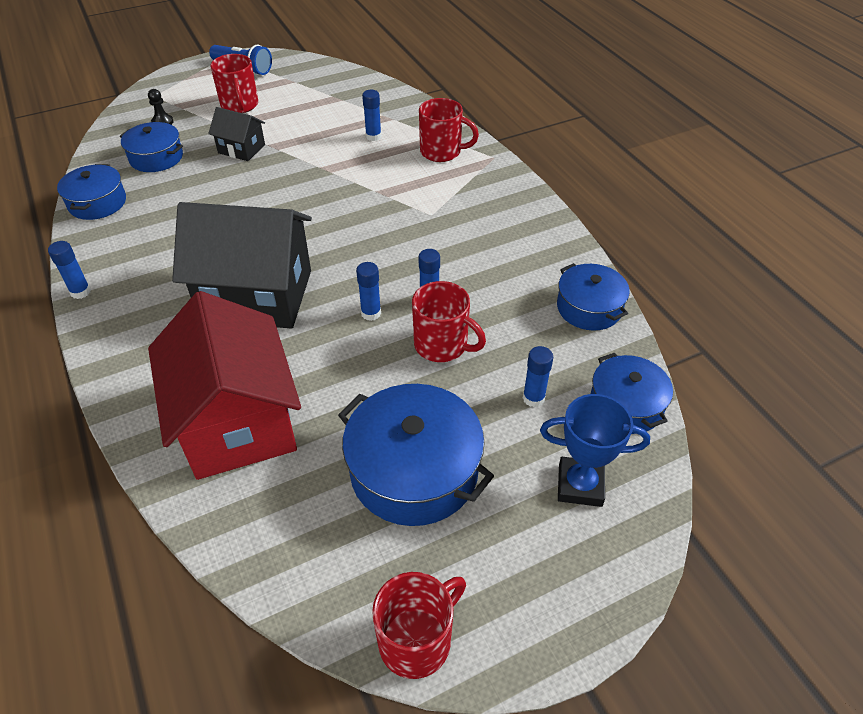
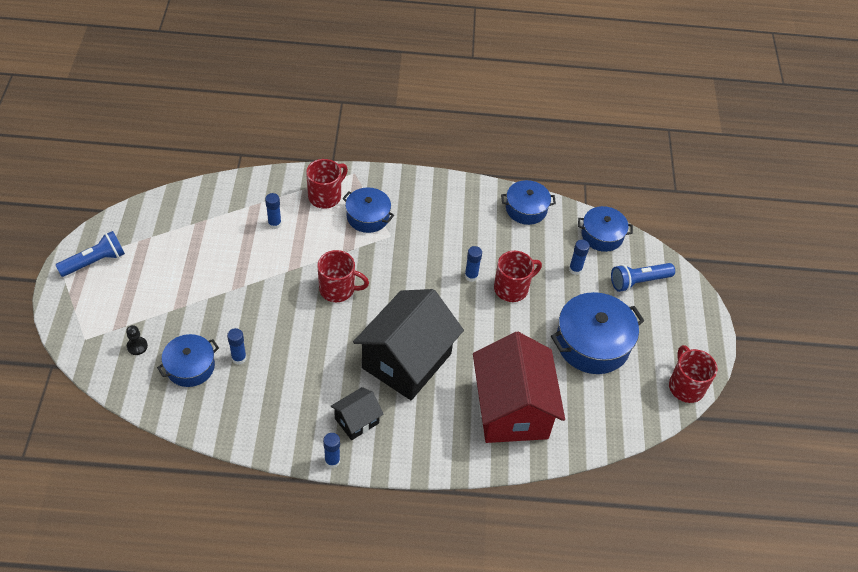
camera: 65 degrees left, 5 degrees up
(97, 203) = (225, 423): blue pot -> blue pot (368, 216)
(237, 422) = (512, 409): red house -> red house turned 75 degrees clockwise
(240, 105) = (156, 286): red mug -> red mug (338, 289)
(241, 149) = (224, 308): black house -> black house (356, 421)
(371, 313) = (463, 309): blue glue stick -> blue glue stick (239, 358)
(580, 485) = (638, 281): blue trophy -> blue flashlight

